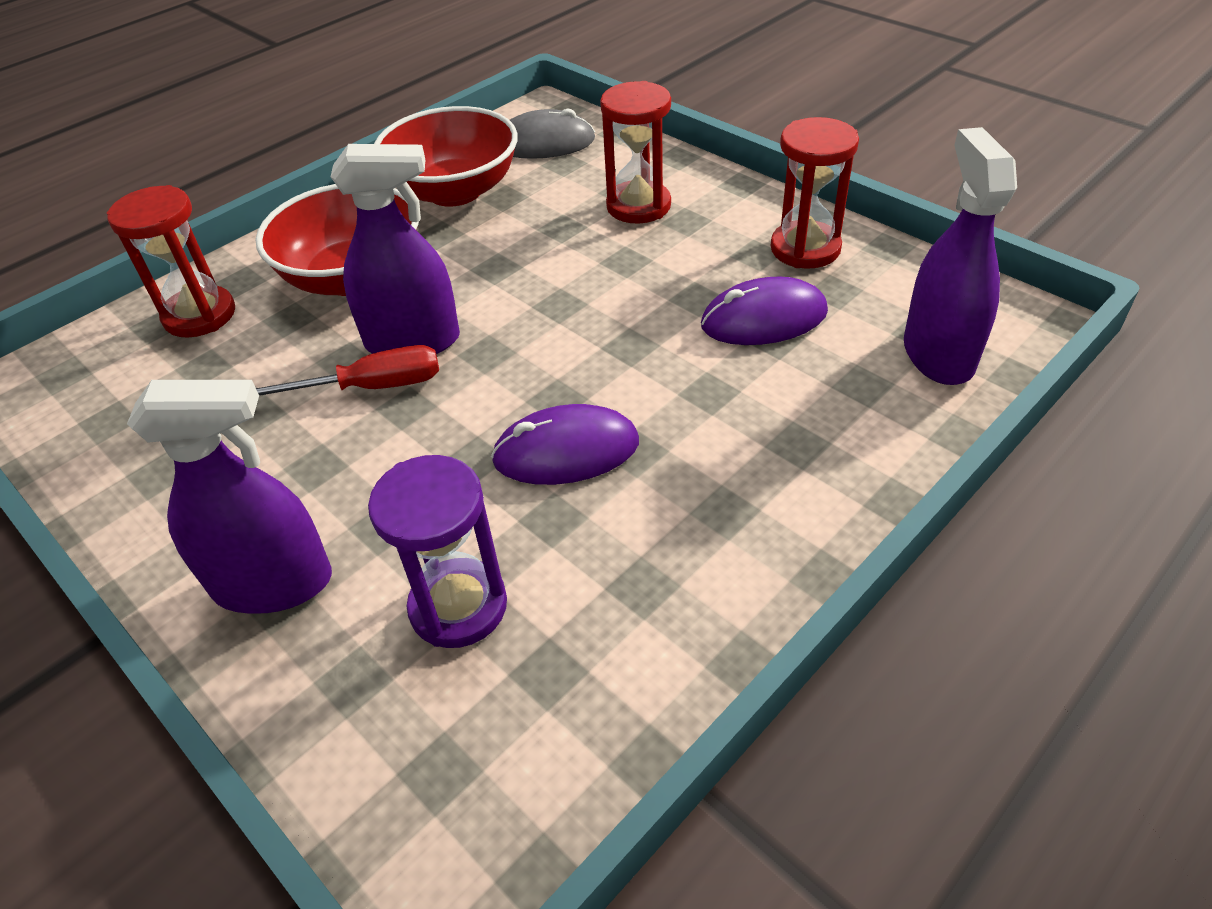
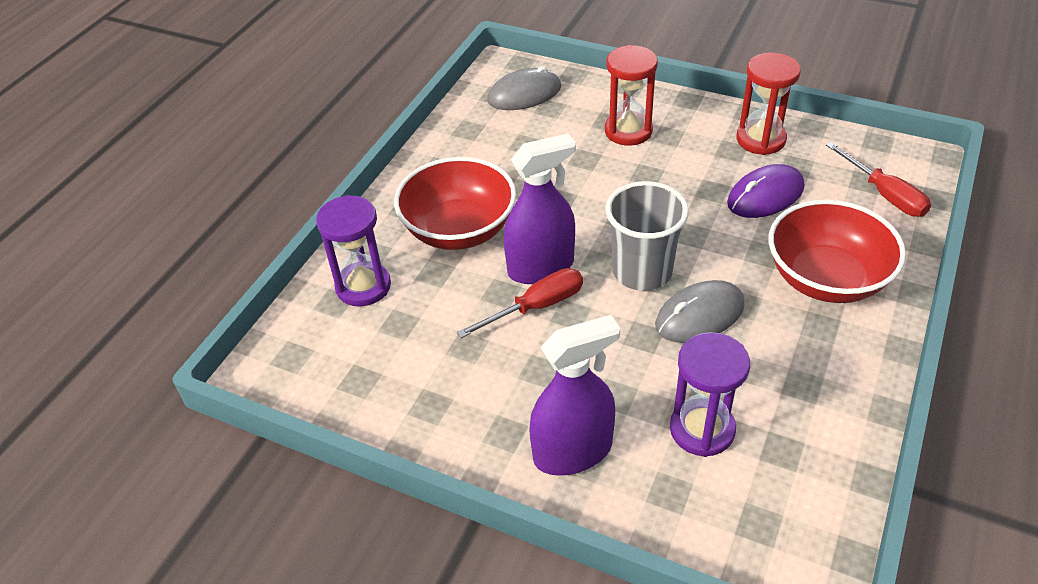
camera: 20 degrees left, 0 degrees up
(199, 315) = (363, 286): red hourglass -> purple hourglass
(454, 191) = (484, 146): red bowl -> red bowl (826, 279)
(532, 376) = (642, 271): none -> grey cup
(566, 451) = (699, 315): purple mouse -> grey mouse
(938, 354) = (884, 194): purple spray bottle -> red screwdriver

